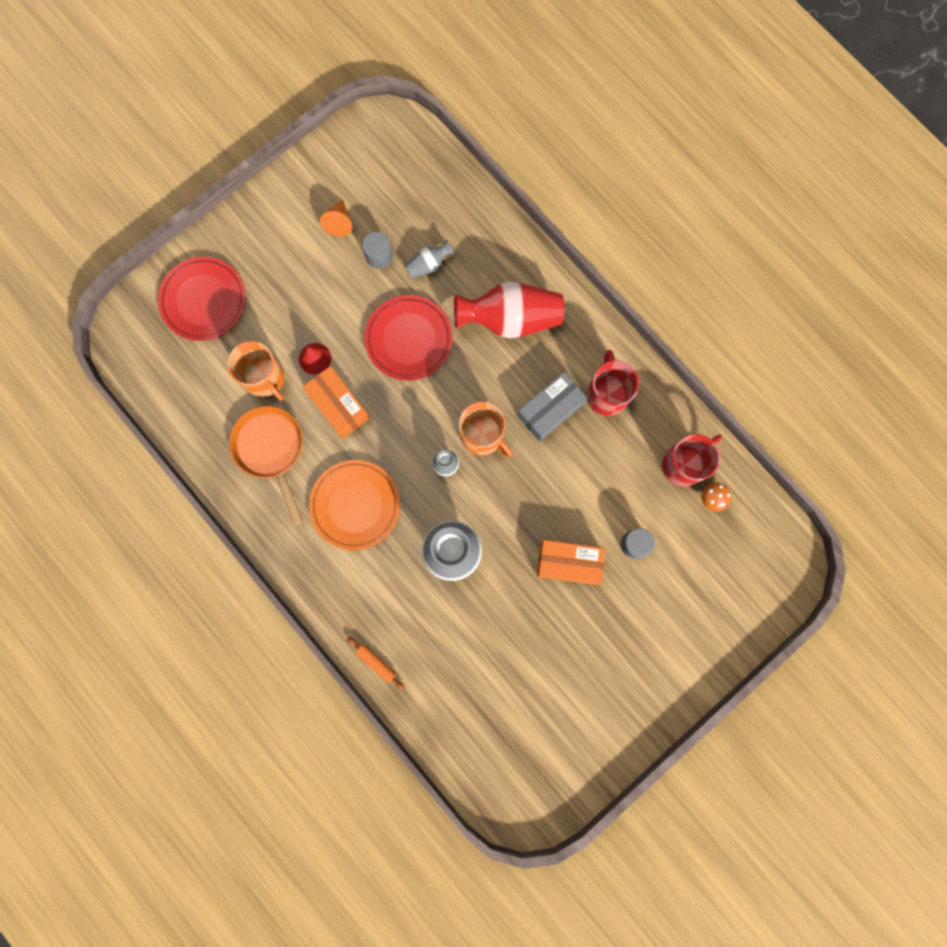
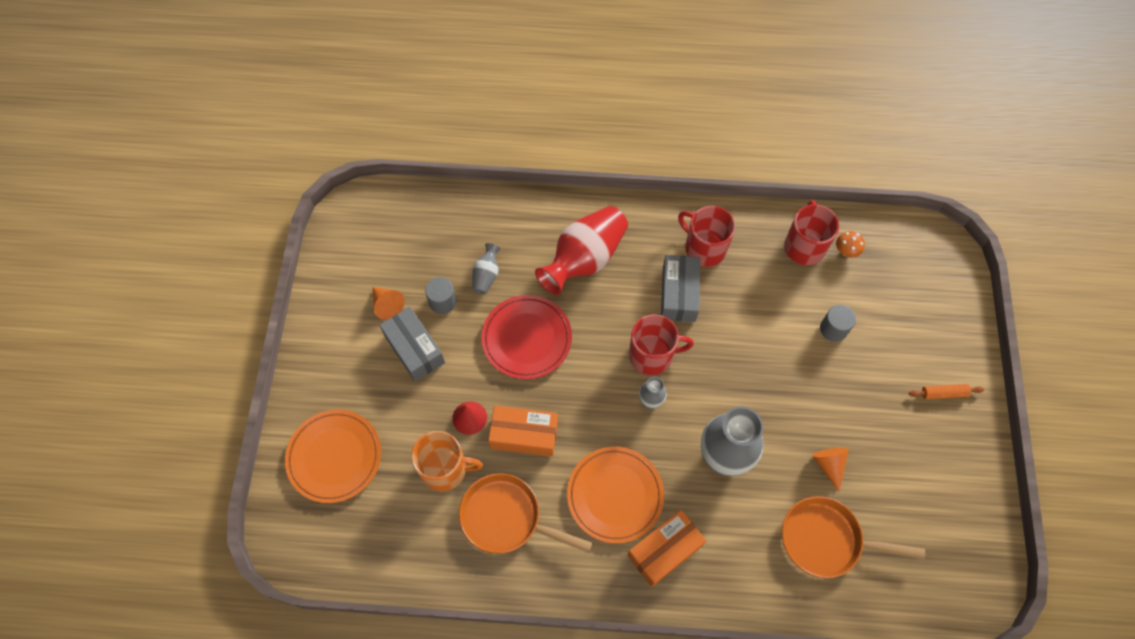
camera: 45 degrees left, 15 degrees down
(204, 301) = (335, 457): red plate -> orange plate
(326, 273) = (414, 349): none -> grey box
(376, 662) = (757, 598): orange rolling pin -> orange rolling pin (944, 393)
(462, 675) = (826, 540): none -> orange pan
(483, 435) = (652, 355): orange mug -> red mug
(520, 630) = (829, 465): none -> orange cone
(569, 563) = (807, 384): orange box -> orange box (665, 550)

